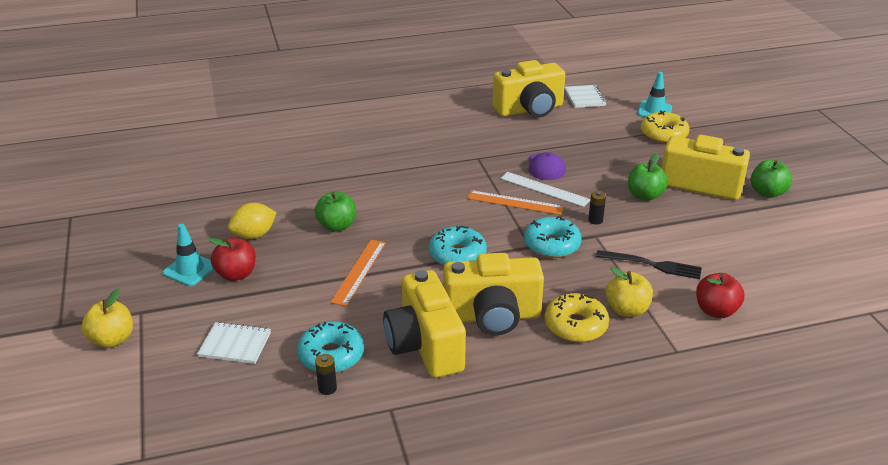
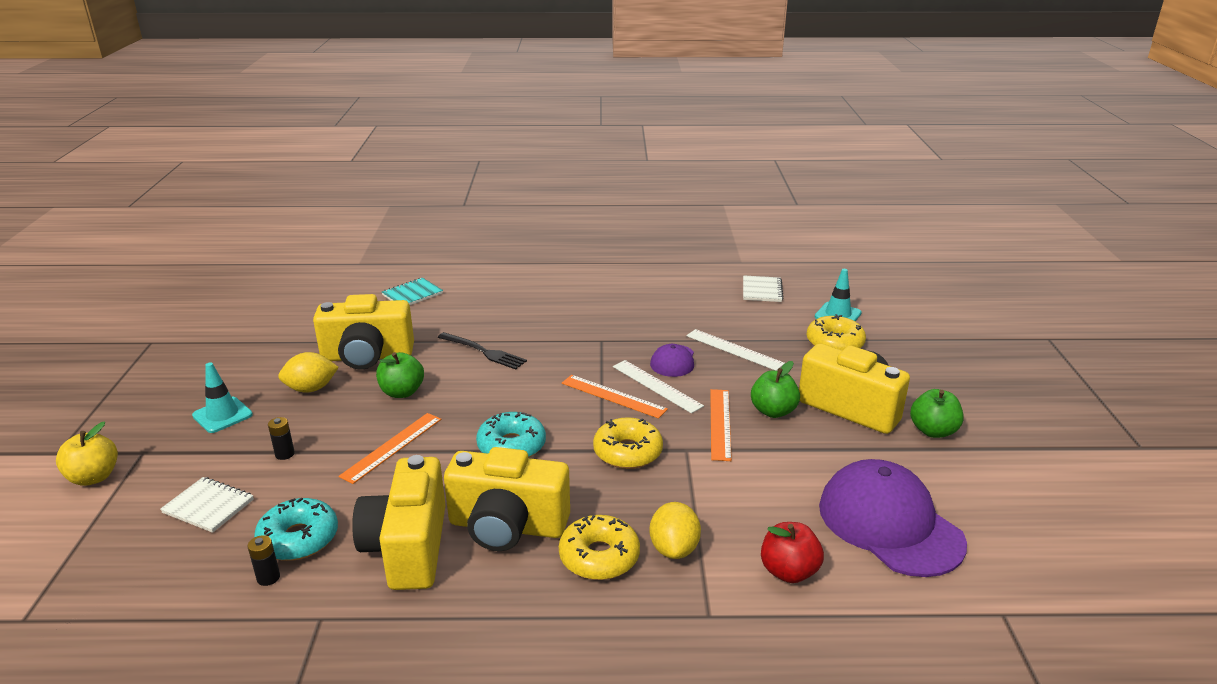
camera: 15 degrees right, 5 degrees down
(236, 274) = (264, 428): red apple -> none
(287, 140) = (412, 294): none -> turquoise notebook
(529, 109) = (691, 295): yellow camera -> yellow camera (367, 356)
(552, 245) = (627, 452): turquoise donut -> yellow donut
(589, 150) = (734, 349): none -> white ruler
(595, 220) = (696, 431): black battery -> black battery (285, 454)
(610, 211) = (720, 423): none -> orange ruler
(627, 310) = (674, 549): yellow apple -> yellow lemon
(653, 265) = (738, 497): black fork -> black fork (484, 352)
(768, 265) = (889, 524): none -> purple cap

